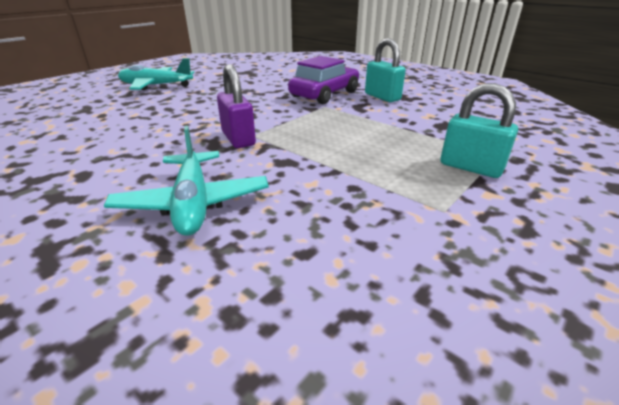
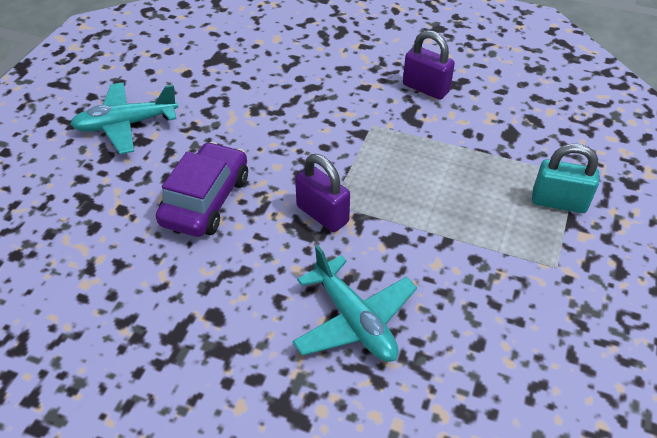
camera: 20 degrees left, 15 degrees up
(324, 94) = (357, 97): purple car -> purple car (206, 200)
(382, 97) = (425, 88): turquoise padlock -> purple padlock

